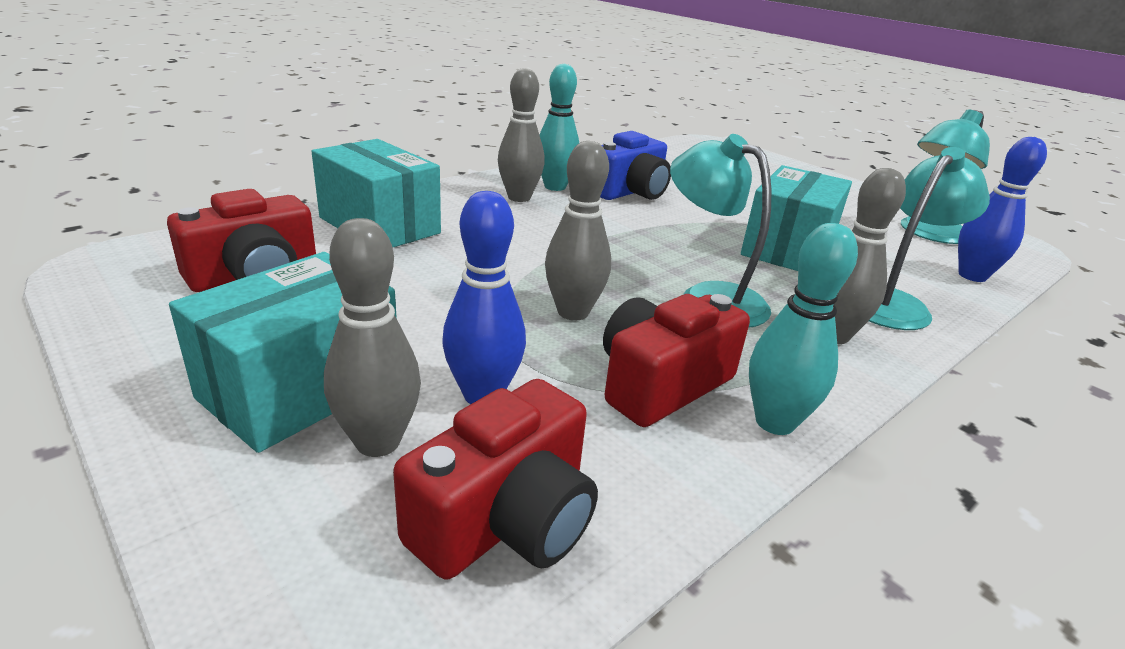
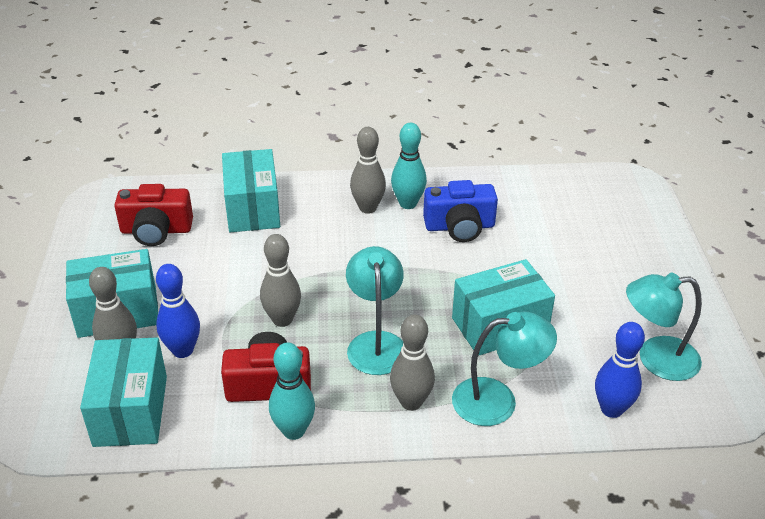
camera: 40 degrees right, 10 degrees up
(506, 519) = (131, 410): red camera -> turquoise box

